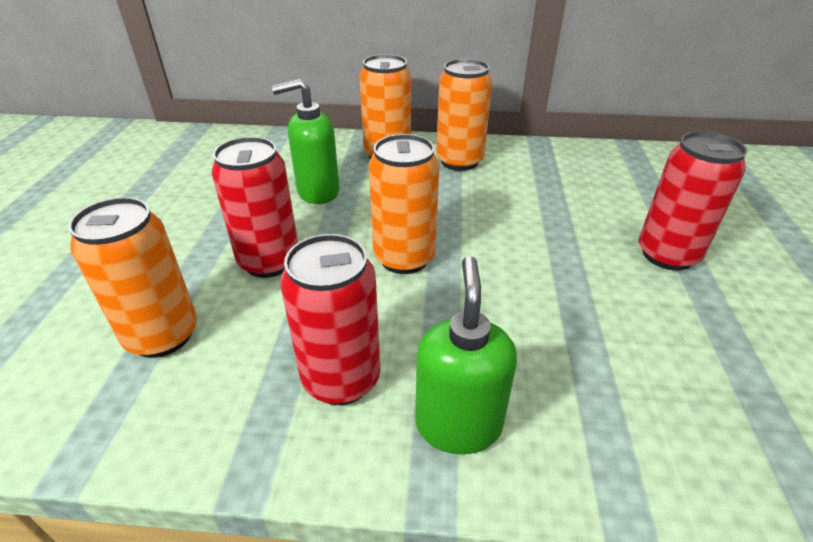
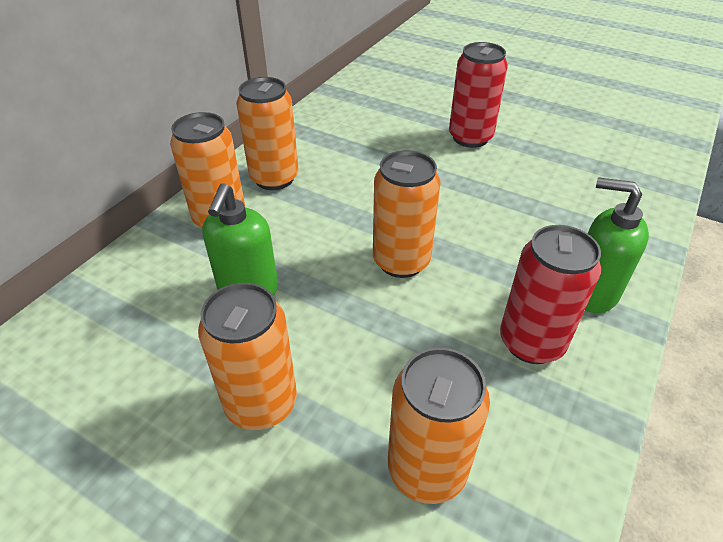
camera: 65 degrees left, 5 degrees up
(207, 233) = (261, 403): none -> orange can
(269, 261) = (351, 357): red can -> none

